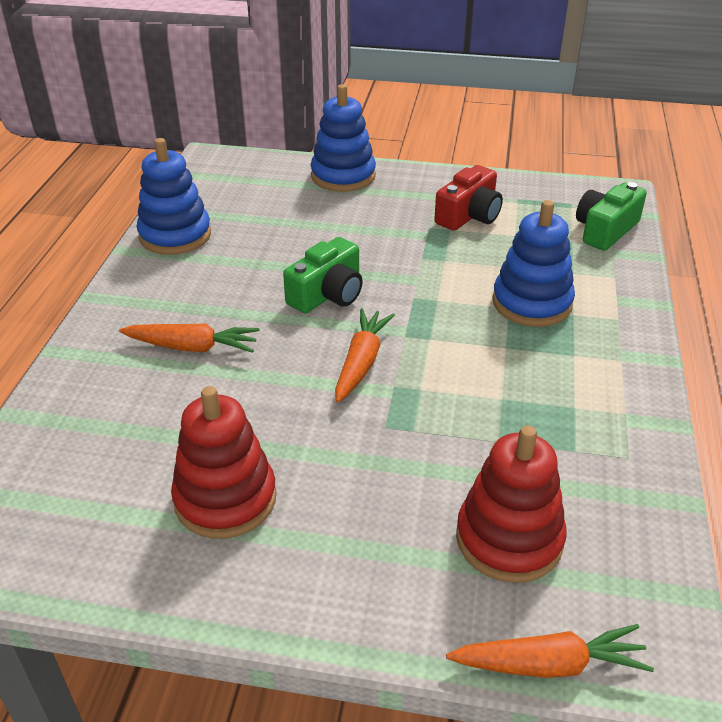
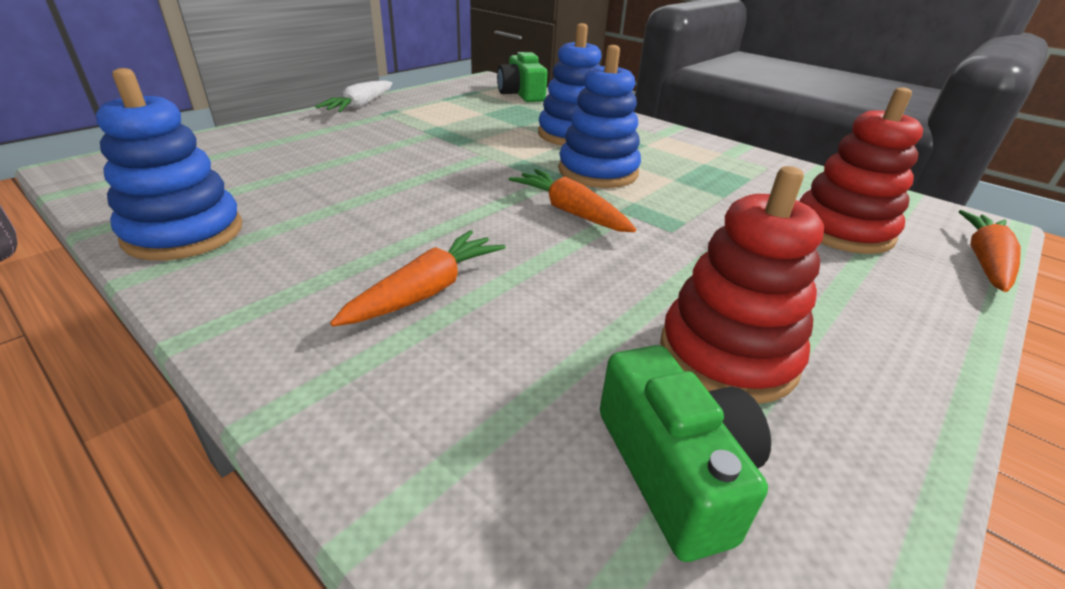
camera: 60 degrees left, 5 degrees down
(328, 294) = (448, 193): green camera -> green camera (674, 470)
(343, 176) = (279, 130): blue stacking toy -> blue stacking toy (598, 172)
(437, 176) = (360, 106): none -> white carrot
(469, 215) = (433, 115): red camera -> none

